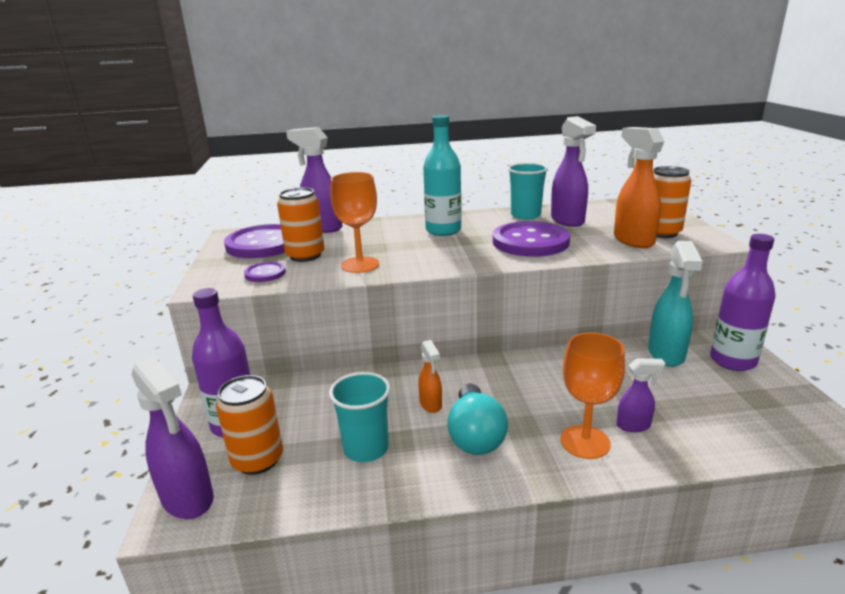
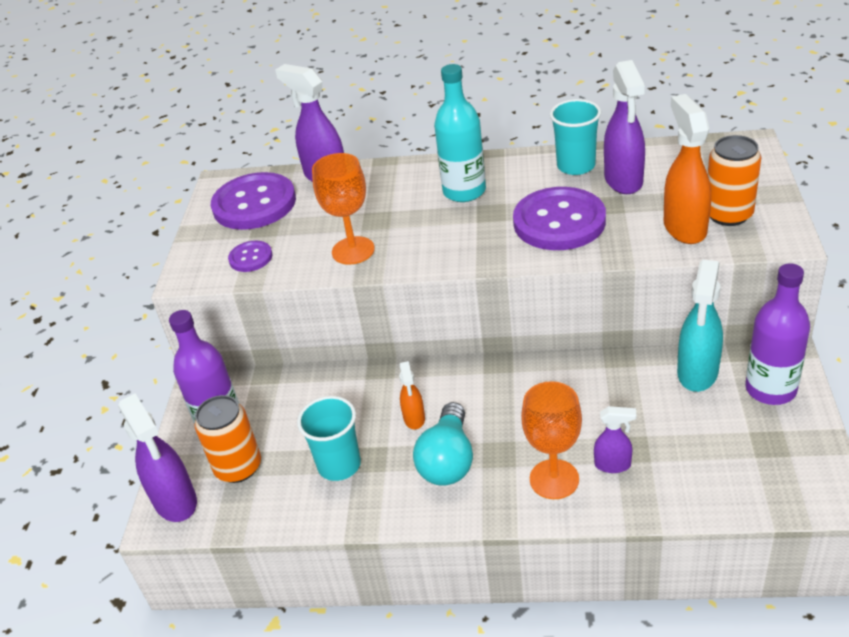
camera: 15 degrees right, 15 degrees up
(305, 255) = (297, 229): orange can -> none

